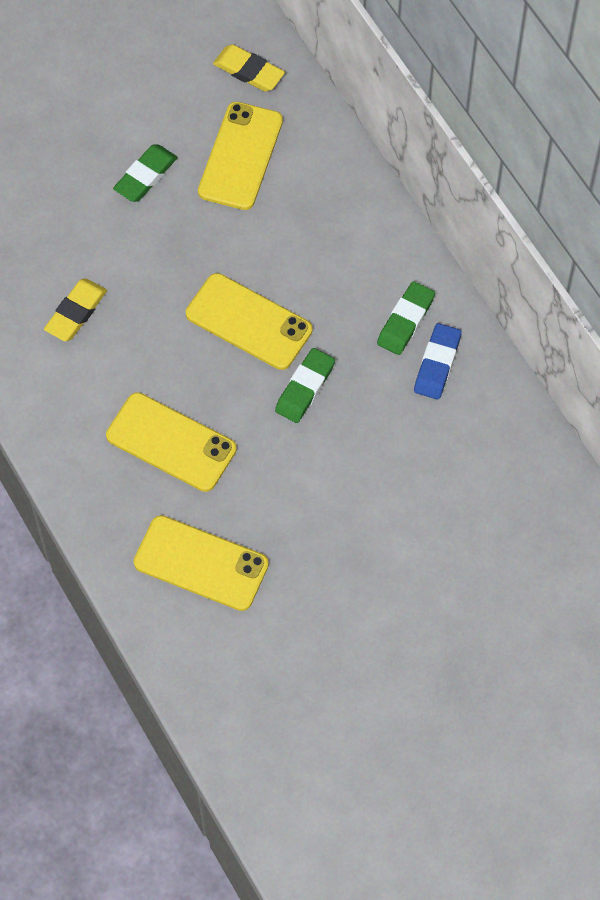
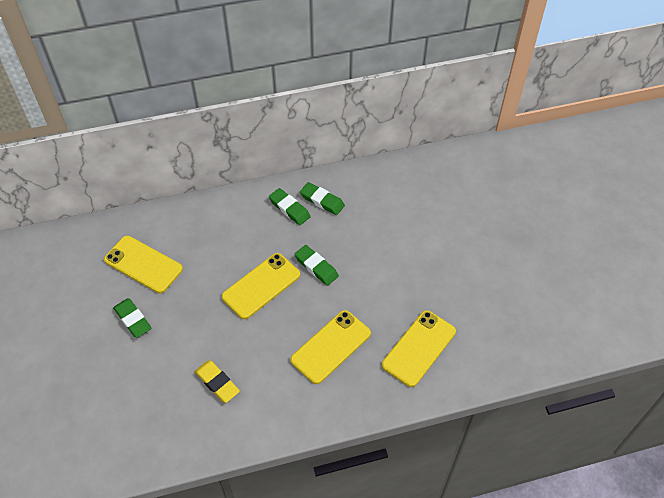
camera: 75 degrees left, 10 degrees down
(248, 71) = (85, 247): yellow eraser -> none
(437, 364) = (322, 201): blue eraser -> green eraser

